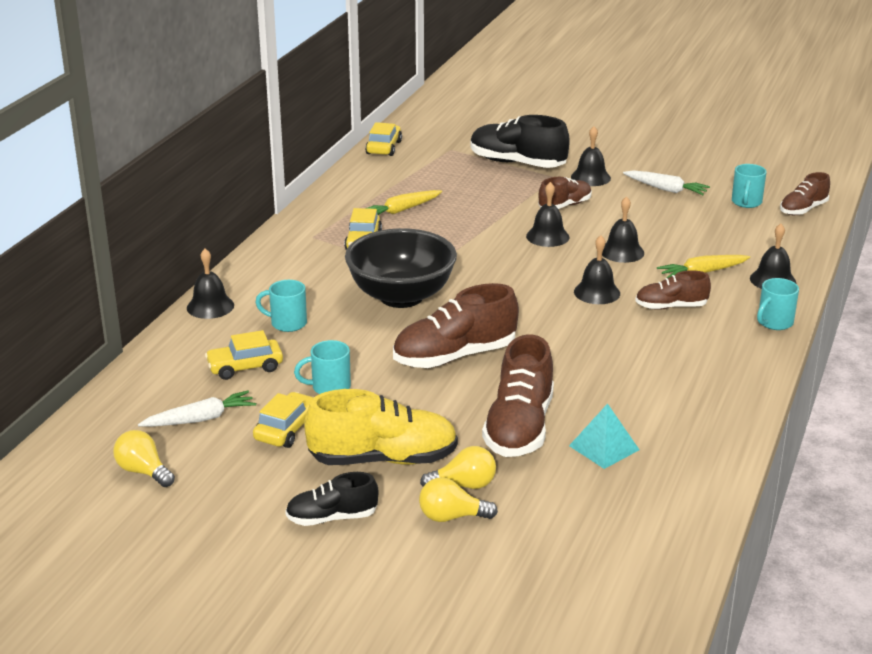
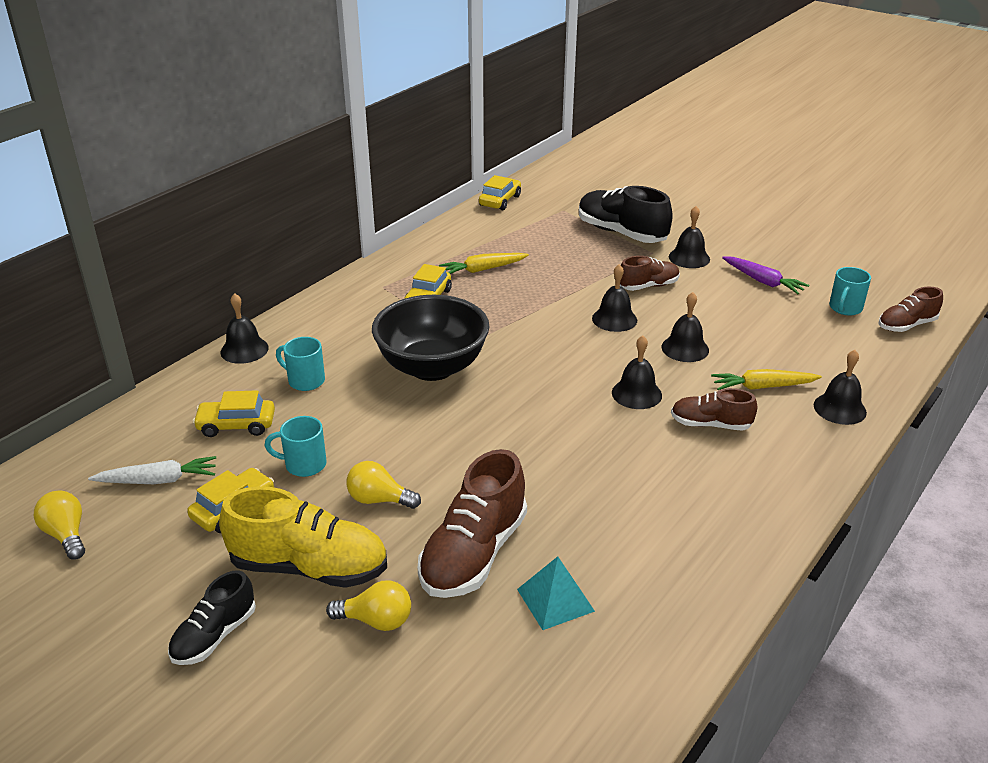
camera: 15 degrees right, 5 degrees up
(332, 518) = (214, 636): black shoe -> black shoe turned 60 degrees counterclockwise
(451, 517) = (341, 663): yellow light bulb -> yellow light bulb (379, 500)
(455, 356) = (450, 448): brown shoe -> none
(666, 189) = (763, 281): white carrot -> purple carrot
(774, 322) = (821, 464): turquoise mug -> none

